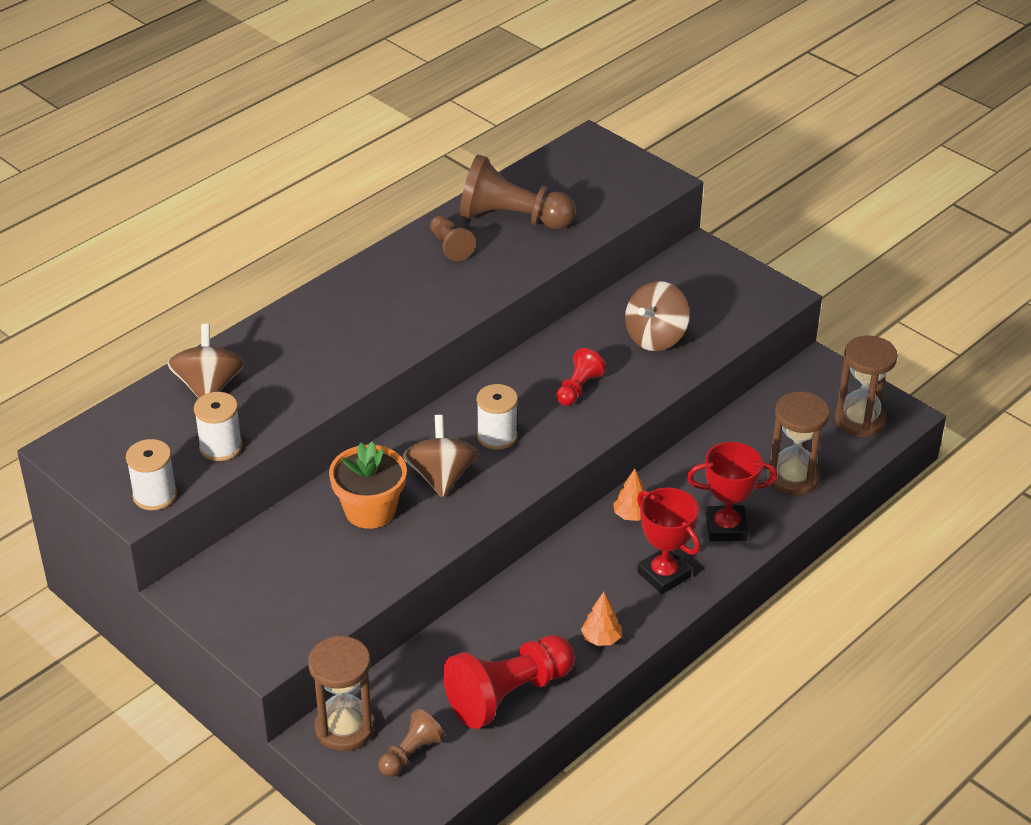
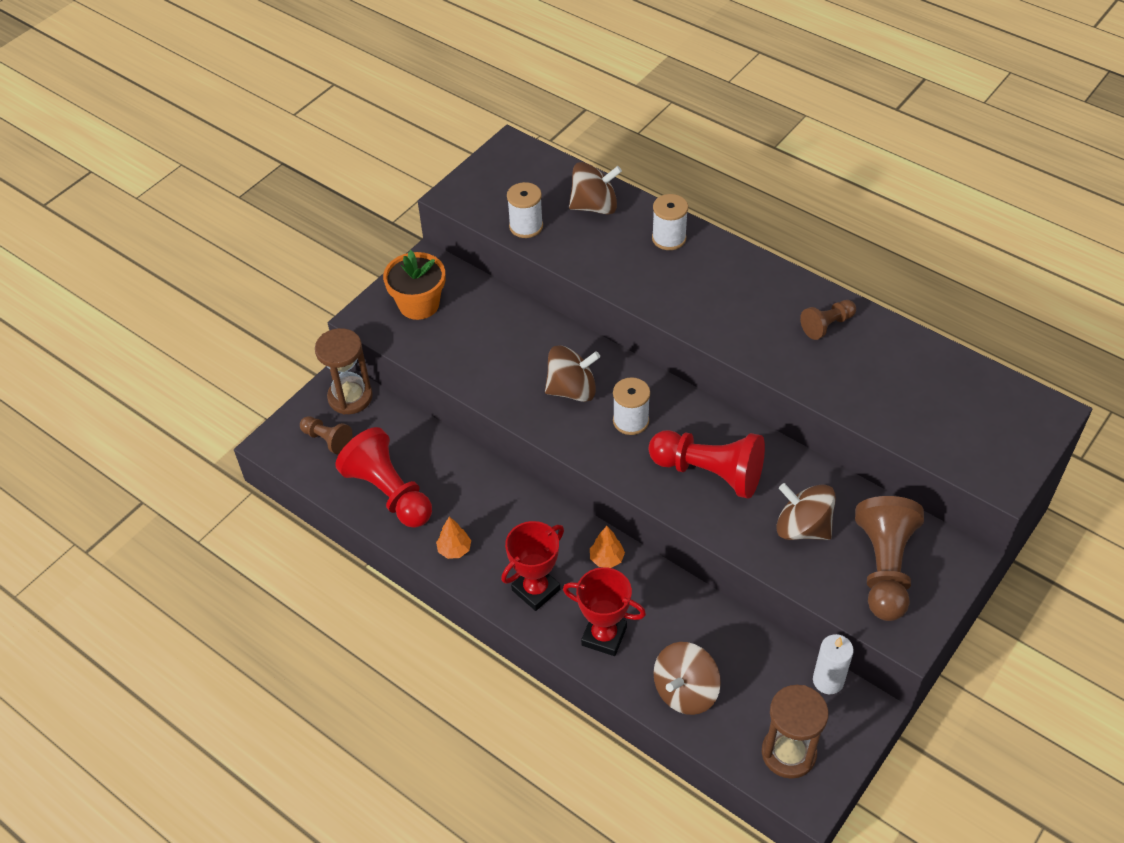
camera: 85 degrees right, 10 degrees up
(155, 495) = (468, 202): white spool -> white spool (669, 238)
(370, 510) = (525, 351): orange flower pot -> orange flower pot (419, 304)
(512, 218) = (888, 364): brown pawn -> brown pawn (884, 568)
(578, 388) = (709, 473): red pawn -> red pawn, size x1.89
(726, 528) = (604, 636): red trophy -> red trophy turned 60 degrees counterclockwise
(787, 384) = (828, 680): none -> white candle
(793, 477) = (685, 691): brown hourglass -> brown spinning top

